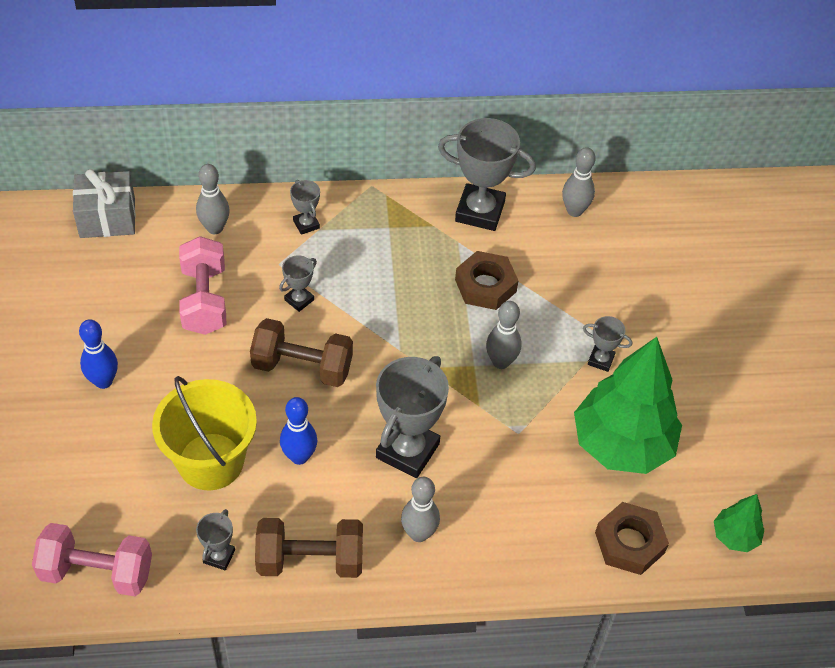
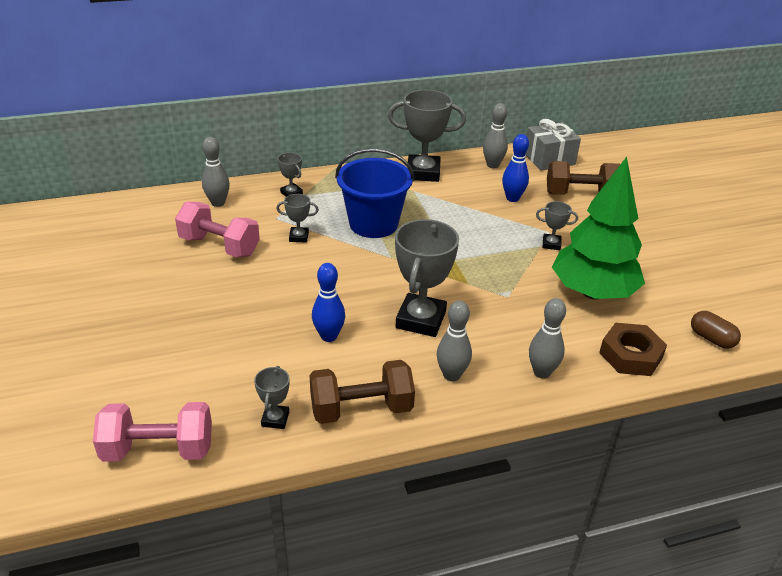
camera: 10 degrees left, 15 degrees down
(103, 381) = (141, 308): blue bowling pin -> blue bowling pin (512, 198)
(107, 218) = (127, 206): grey gift -> grey gift (549, 159)
(204, 300) = (219, 246): pink dumbbell -> pink dumbbell turned 45 degrees counterclockwise
(210, 461) = (250, 350): yellow bucket -> none
(299, 300) = (299, 237): grey trophy -> grey trophy turned 60 degrees clockwise
(302, 367) = (314, 277): brown dumbbell -> brown dumbbell (580, 195)
(393, 292) = (373, 224): none -> blue bucket
(485, 285) = (444, 212): brown nut -> none
(501, 362) = (474, 254): grey bowling pin -> grey bowling pin (541, 372)
(735, 536) = (711, 339): green tree -> brown capsule

